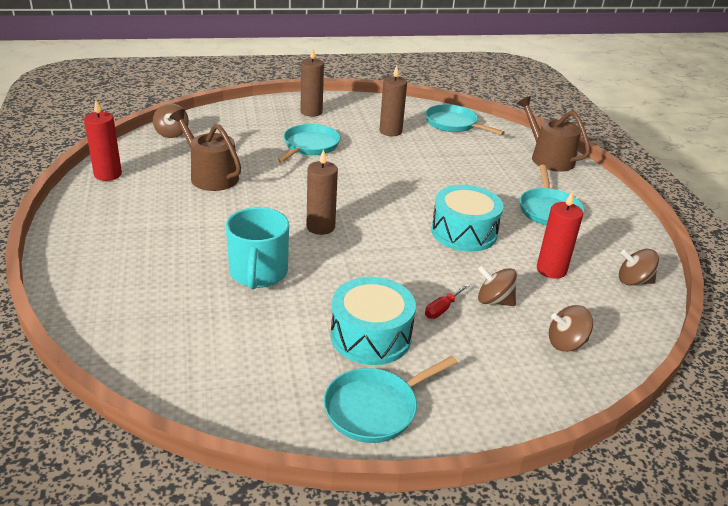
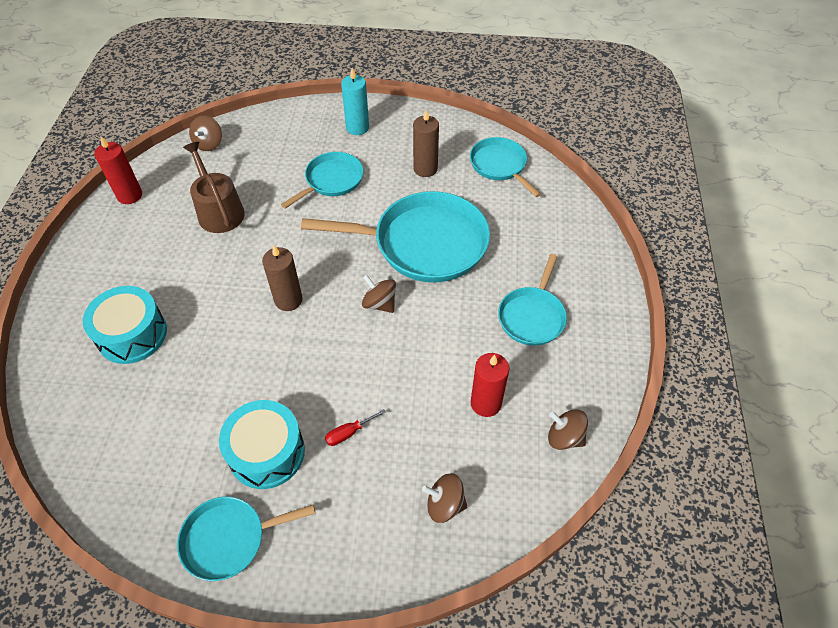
camera: 20 degrees right, 20 degrees up
(258, 273) = (205, 351): turquoise mug -> none
(311, 112) = (357, 128): brown candle -> turquoise candle
(422, 176) = (424, 243): none -> turquoise pan
(464, 232) = (424, 333): turquoise drum -> turquoise drum (132, 334)
(494, 301) = (404, 433): brown spinning top -> brown spinning top (379, 303)
(548, 158) = (578, 235): brown watering can -> none

